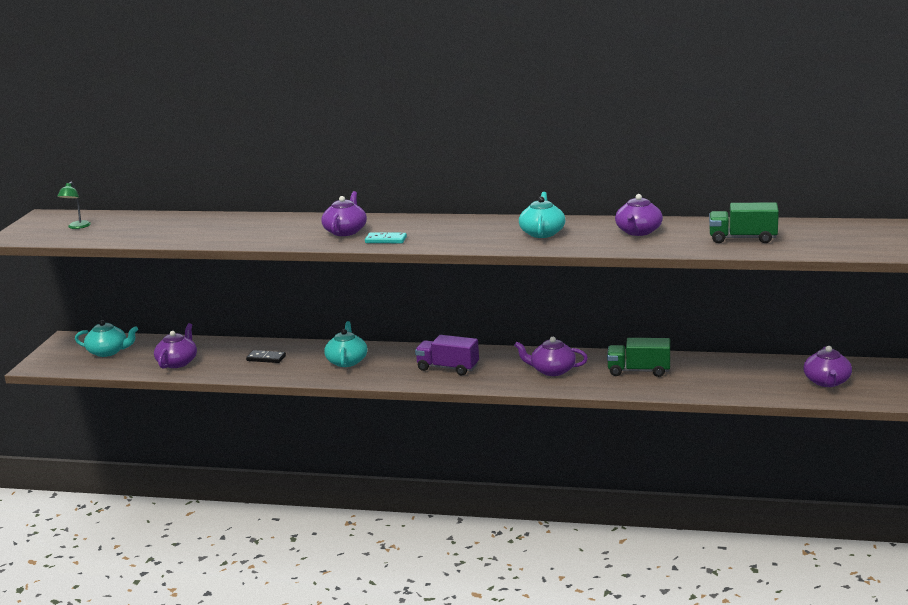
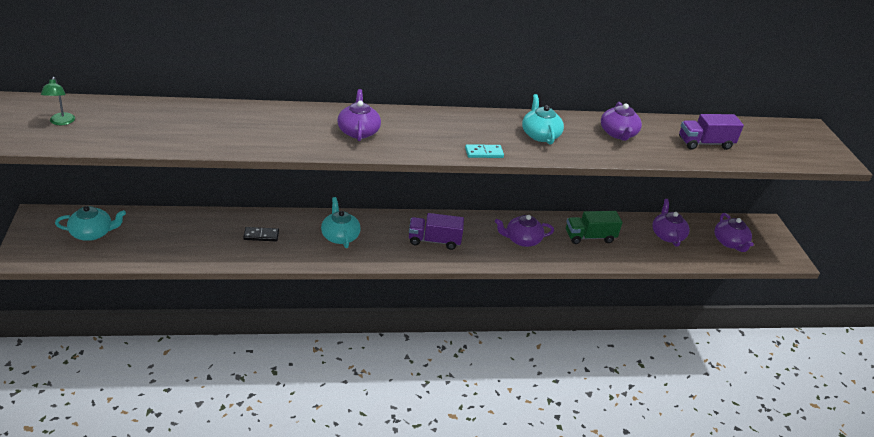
camera: 25 degrees left, 15 degrees up
(177, 362) = (174, 245): purple teapot -> purple teapot (667, 235)
(386, 240) = (405, 145): turquoise domino -> turquoise domino (484, 153)
(742, 238) = (705, 143): green truck -> purple truck

